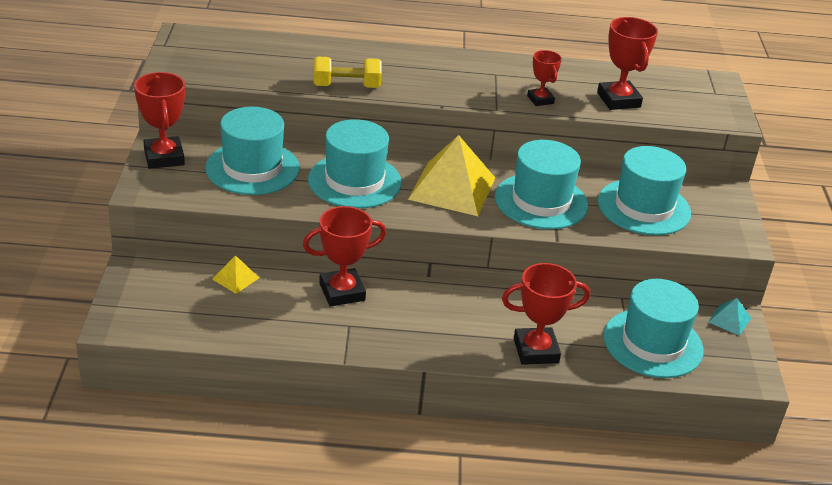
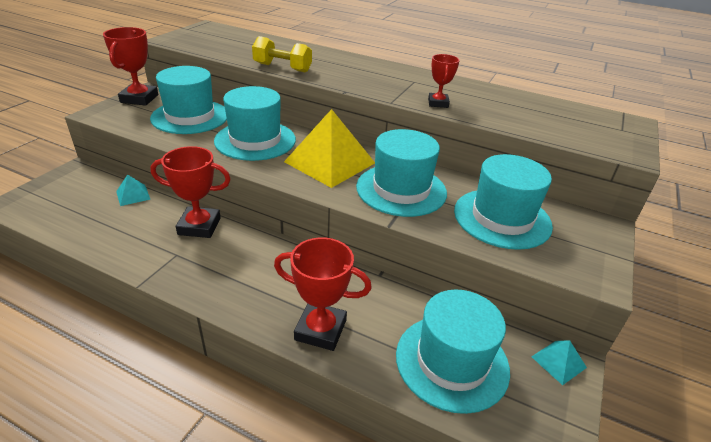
camera: 25 degrees right, 0 degrees up
(235, 278) = (133, 195): yellow pyramid -> turquoise pyramid
(618, 100) = (514, 116): red trophy -> none

